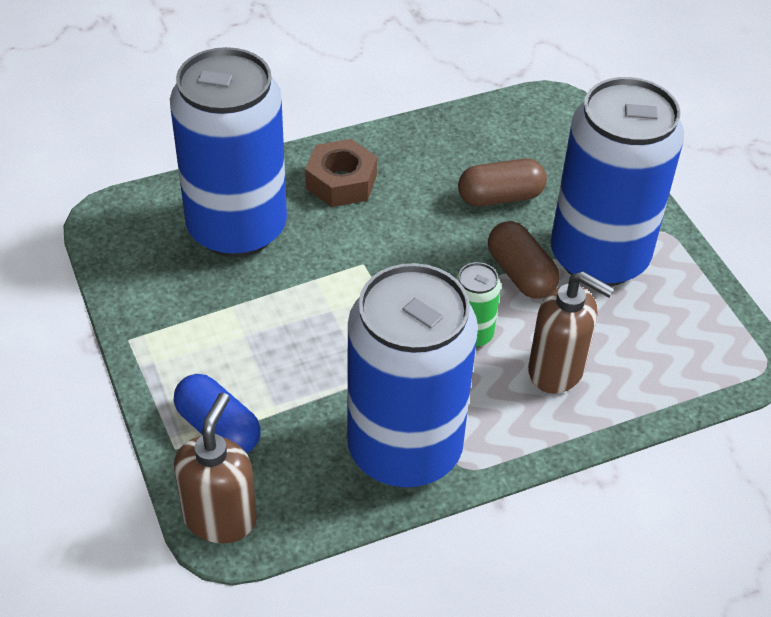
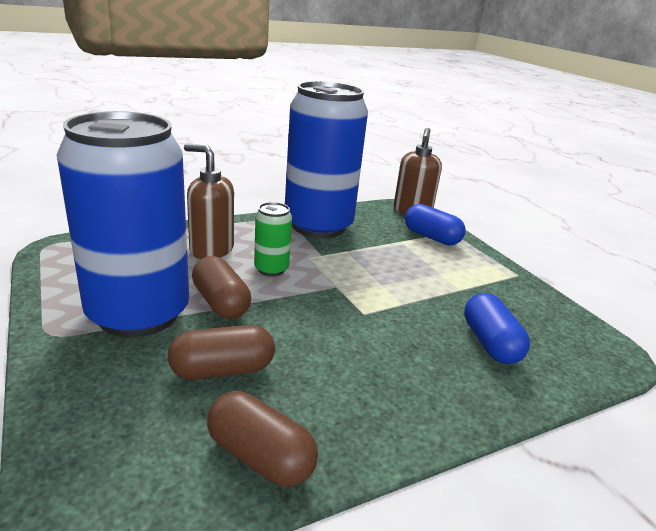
camera: 175 degrees right, 20 degrees down
(237, 228) = (490, 343): blue can -> blue capsule
(341, 182) = (406, 388): brown nut -> none
(460, 135) = (260, 456): none -> brown capsule

